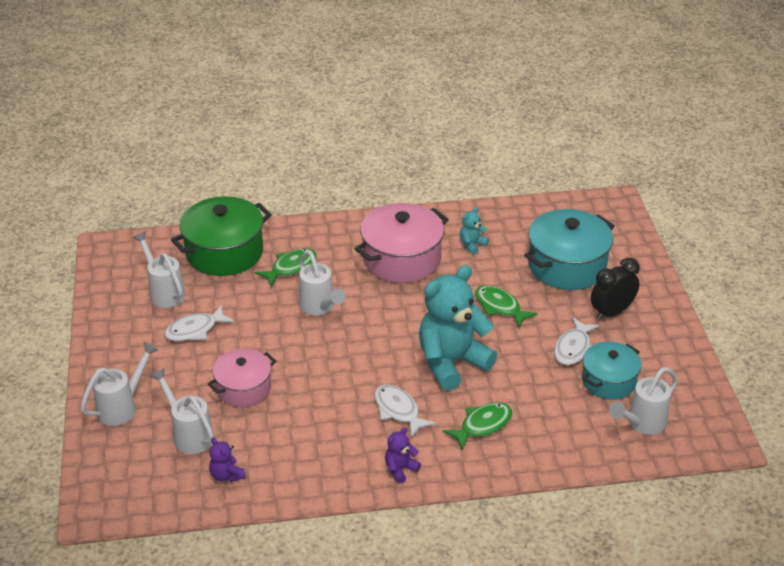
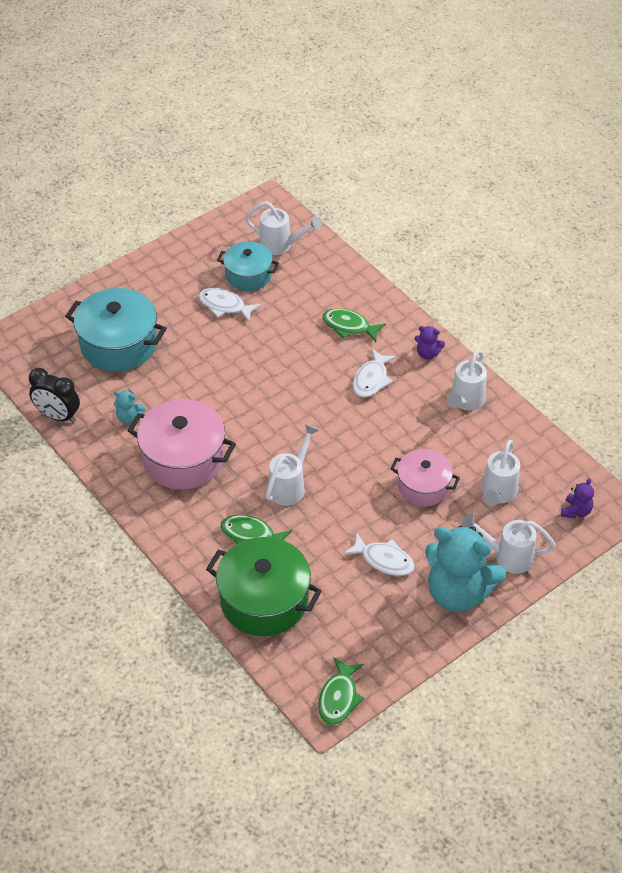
camera: 120 degrees left, 10 degrees up
(164, 292) = (353, 615): white watering can -> white watering can (465, 402)
(227, 475) = (515, 448): purple teddy bear -> purple teddy bear (576, 511)
(451, 362) = (295, 370): turquoise teddy bear -> turquoise teddy bear (458, 592)
(499, 307) = (205, 367): green fish -> green fish (339, 698)
(573, 348) = (225, 306): white fish -> white fish turned 150 degrees counterclockwise
(611, 312) = (164, 298): black clock -> black clock (58, 416)

